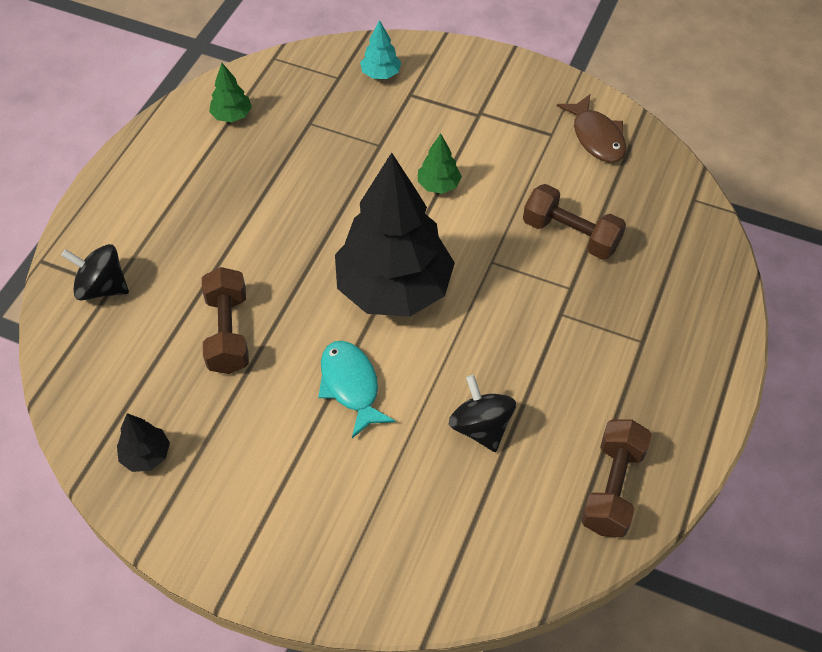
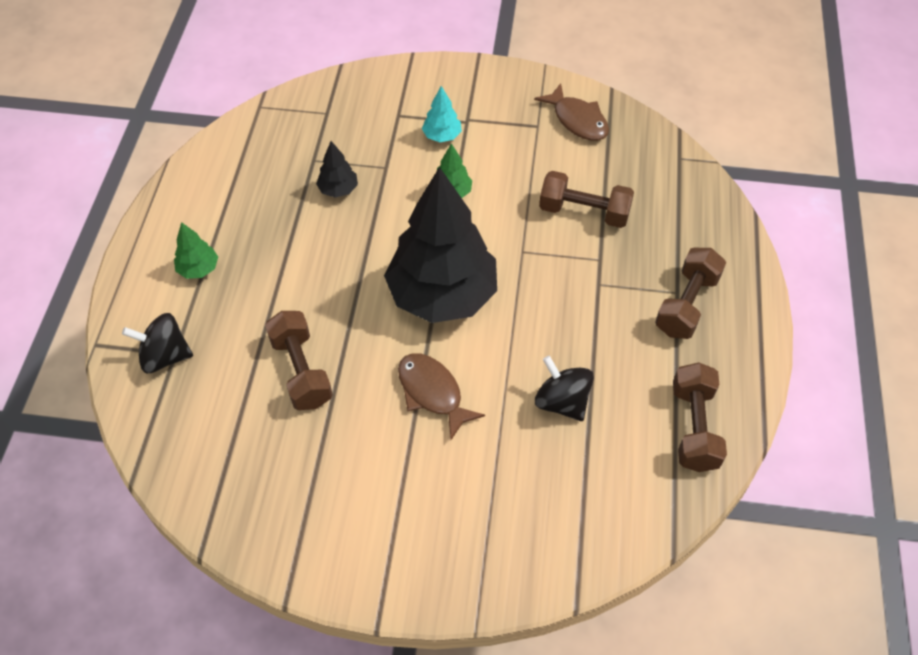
camera: 15 degrees left, 0 degrees up
(146, 455) = (261, 504): black tree -> black tree (338, 190)
(232, 116) = (237, 168): green tree -> green tree (198, 269)
(351, 386) = (432, 393): turquoise fish -> brown fish
(380, 74) = (365, 102): turquoise tree -> turquoise tree (442, 136)
(648, 356) = (686, 304): none -> brown dumbbell

